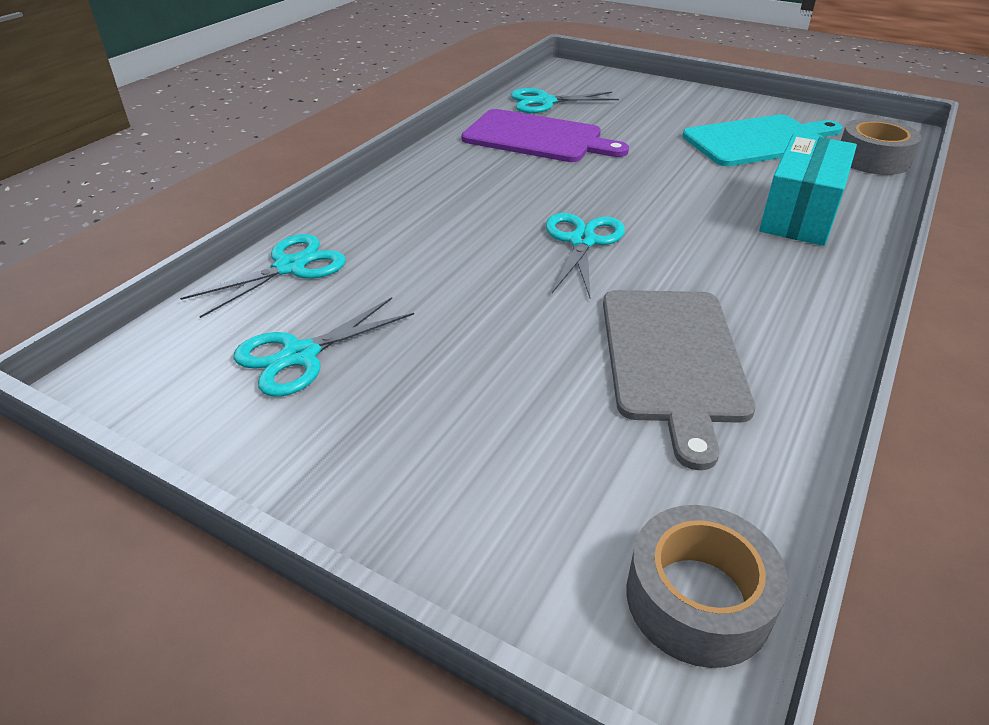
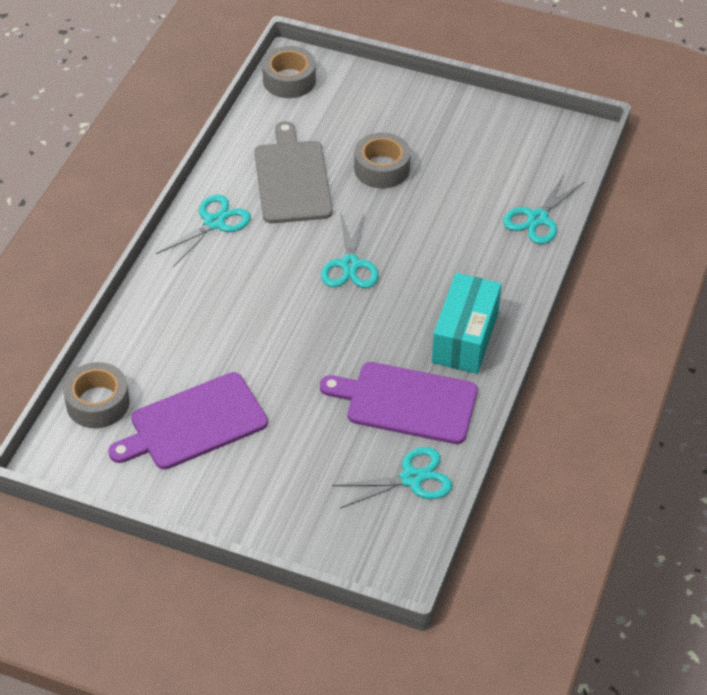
camera: 170 degrees right, 10 degrees up
(300, 355) = (493, 159): turquoise scissors -> turquoise scissors (214, 223)
(507, 360) = (381, 168): none -> grey tape
(760, 141) = (194, 423): turquoise cutting board -> purple cutting board
(800, 214) = (187, 314): turquoise box -> turquoise box (465, 338)

